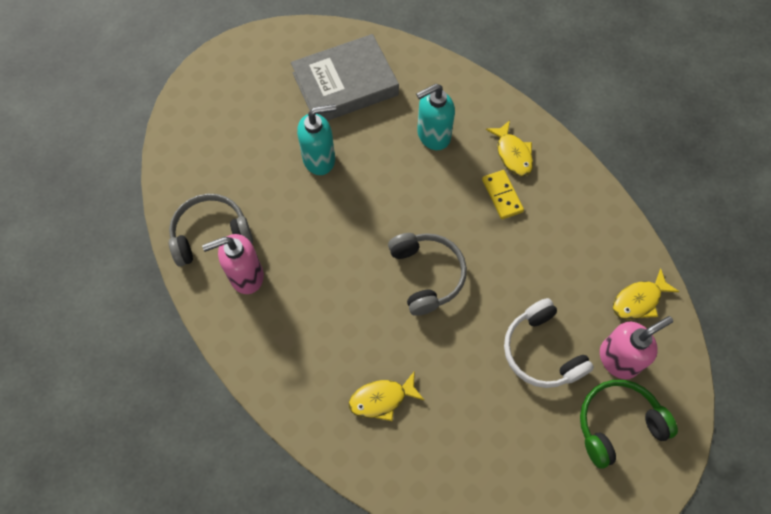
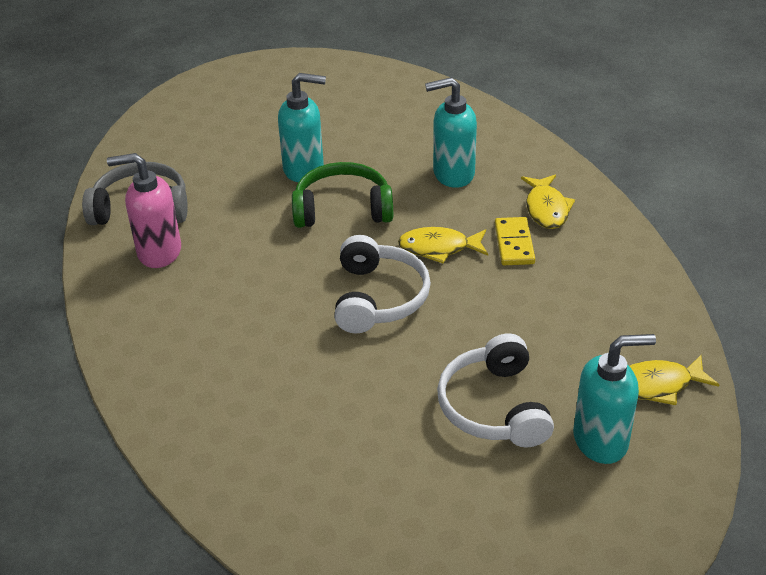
camera: 20 degrees right, 25 degrees down
(345, 84) = (370, 113): grey book -> none
(382, 399) = (256, 404): yellow fish -> yellow fish (439, 248)
(427, 275) = (379, 298): grey headphones -> white headphones
(617, 424) = (568, 511): green headphones -> green headphones (342, 209)
(618, 359) = (601, 440): pink soap dispenser -> turquoise soap dispenser

